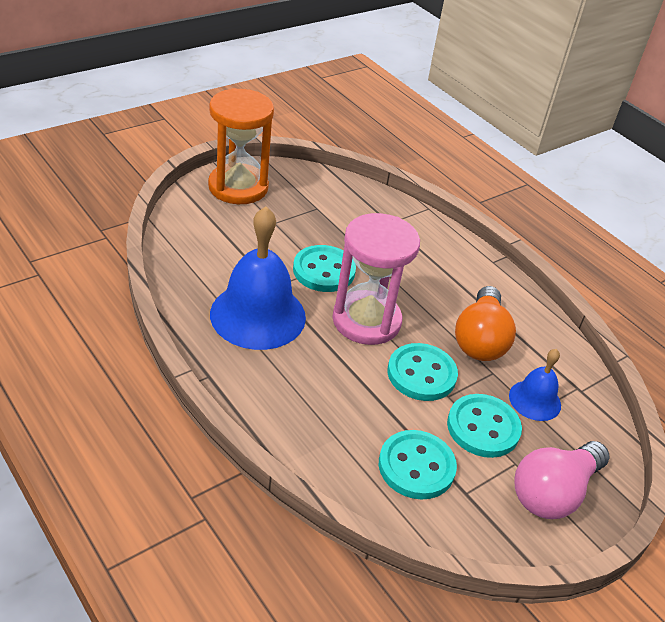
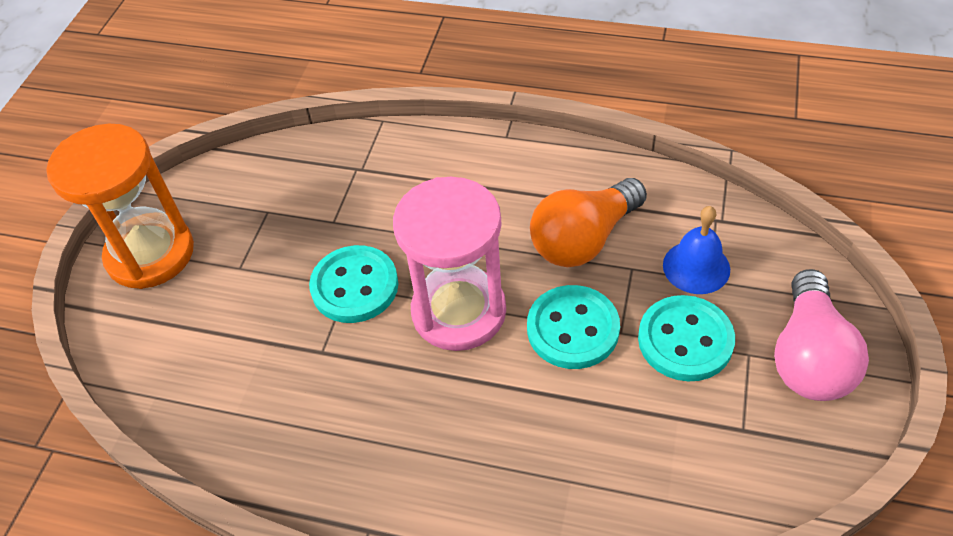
camera: 30 degrees left, 10 degrees up
(258, 315) = (342, 403): blue bell -> none
(416, 466) = (674, 443): turquoise button -> none
(480, 339) = (584, 239): orange light bulb -> orange light bulb turned 75 degrees clockwise

